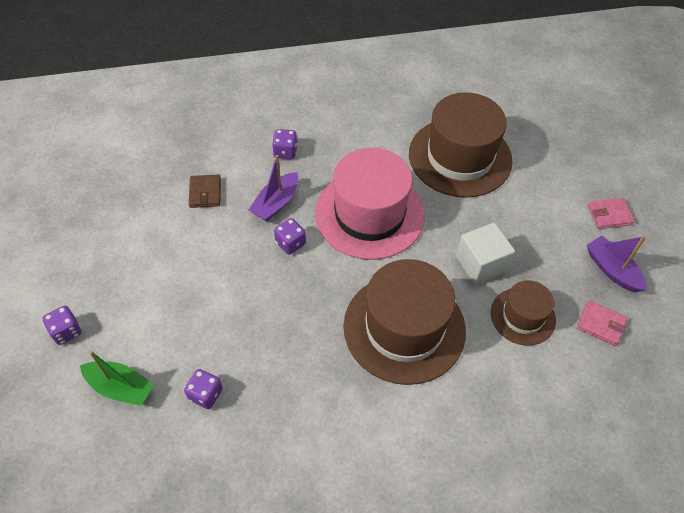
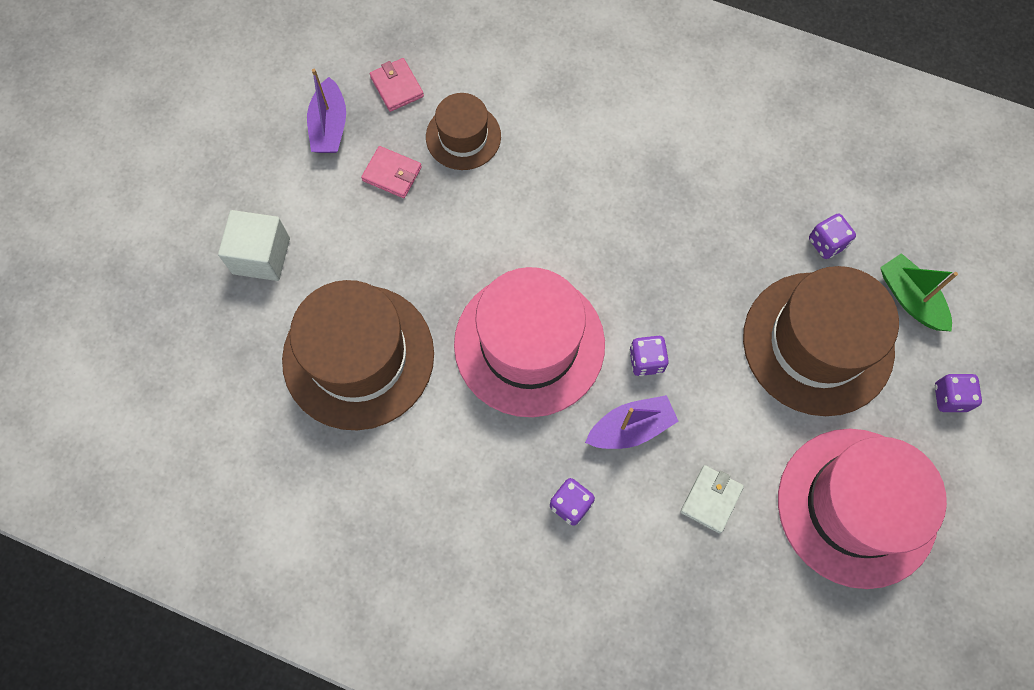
camera: 145 degrees left, 15 degrees up
(111, 233) = (857, 507): none -> pink hat
(205, 193) = (711, 499): brown wallet -> white wallet
(404, 328) = (589, 194): brown hat -> brown hat (818, 343)
(480, 264) = (456, 211): white cube -> white cube (261, 256)
(609, 215) = (266, 181): pink wallet -> pink wallet (392, 174)

